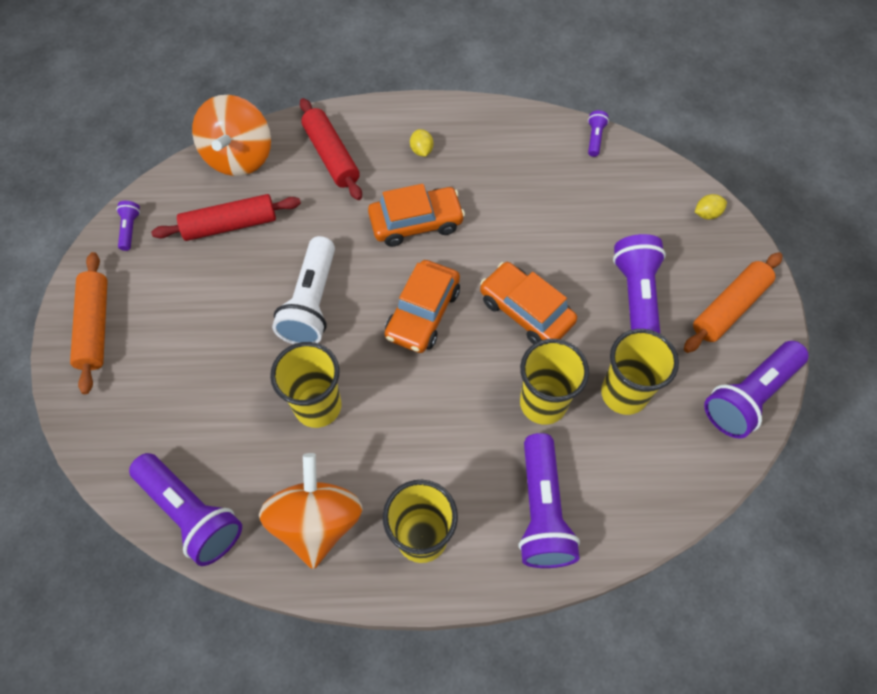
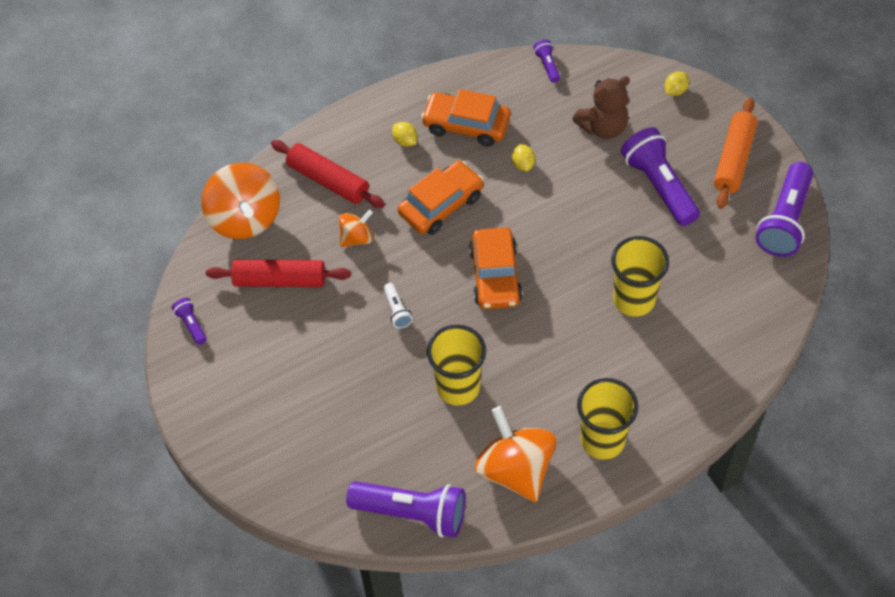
camera: 25 degrees left, 5 degrees down
(95, 327) = (222, 417): orange rolling pin -> none
(230, 225) = (280, 280): red rolling pin -> red rolling pin turned 45 degrees clockwise
(311, 303) = (397, 310): white flashlight -> white flashlight, size x0.46
(321, 218) = (356, 238): none -> orange spinning top
(515, 219) = (523, 164): none -> yellow lemon
(526, 311) = (577, 235): orange car -> orange car (466, 125)
(541, 510) = (679, 377): purple flashlight -> none
(614, 218) = (603, 127): none -> brown teddy bear
(624, 393) = (691, 263): yellow cup -> none

